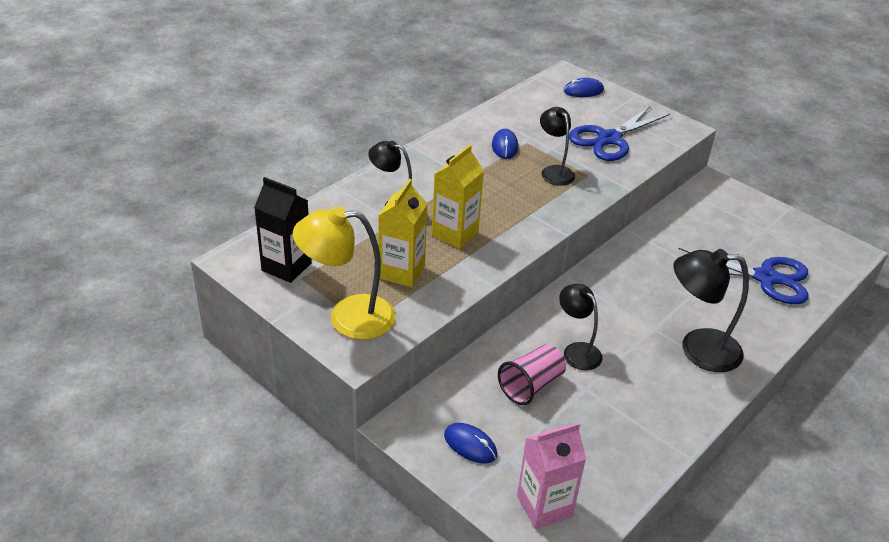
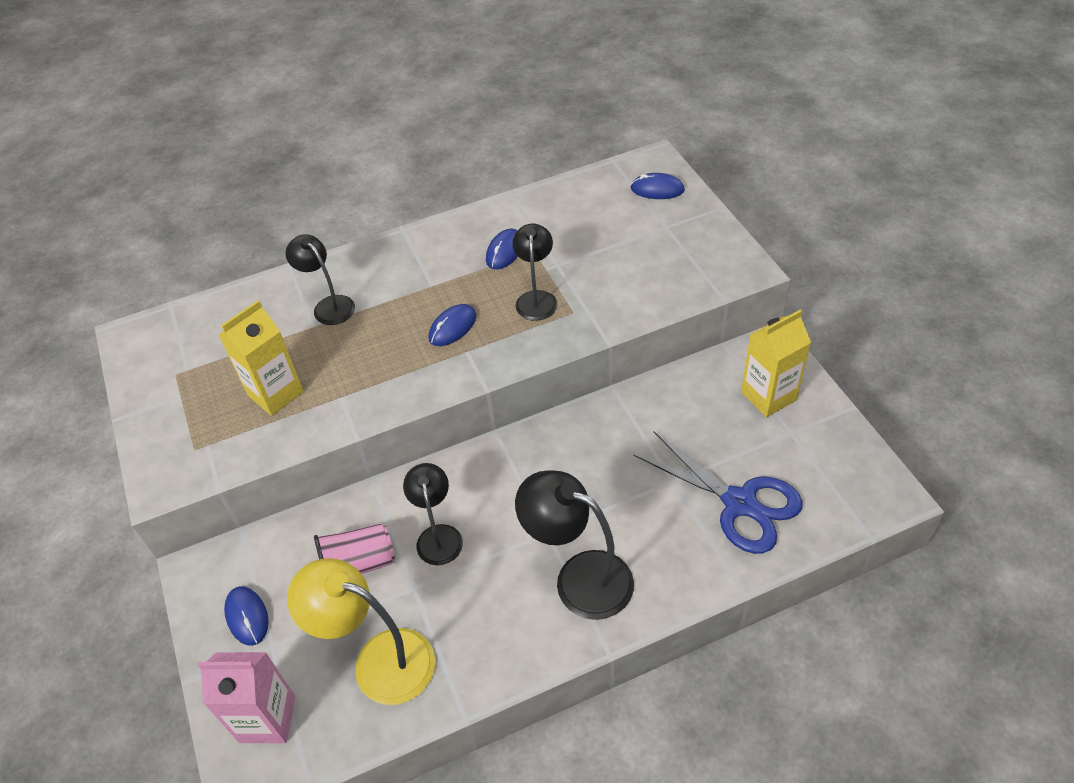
camera: 30 degrees right, 10 degrees up
(286, 267) = (171, 357): black carton -> none
(348, 317) = (184, 435): yellow lamp -> yellow lamp (379, 660)
(455, 234) = (365, 358): yellow carton -> yellow carton (768, 396)
(507, 201) = (452, 327): none -> blue mouse
(609, 139) = (637, 266): blue scissors -> none

